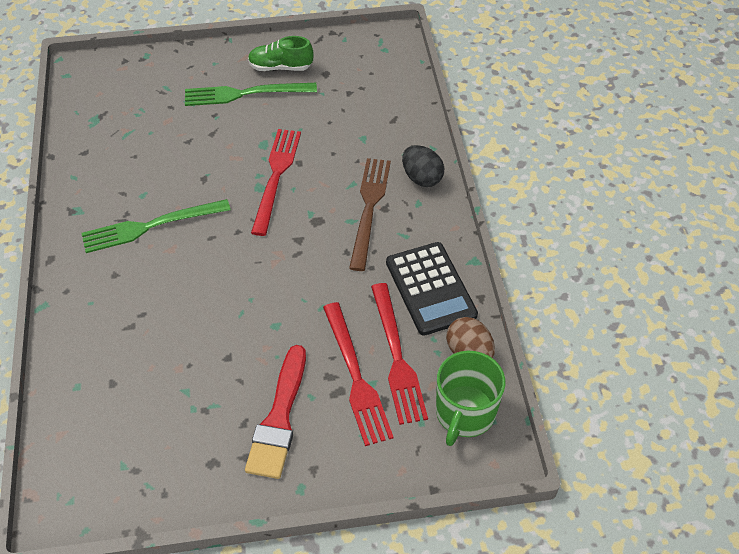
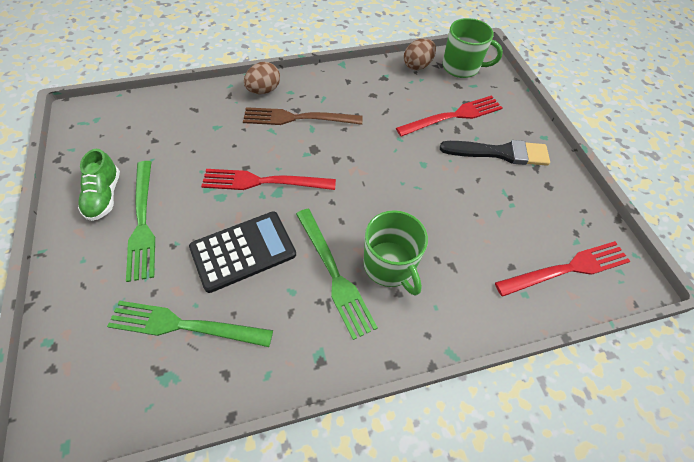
camera: 100 degrees left, 5 degrees up
(134, 127) = (184, 325): none -> green fork
(146, 271) = (389, 265): none -> green mug
(279, 418) = (500, 153): red brush -> black brush
(397, 357) = (431, 97): red fork -> red fork (567, 269)
(422, 178) = (264, 90): black egg -> brown egg
(430, 289) = (370, 83): black calculator -> black calculator (243, 251)

